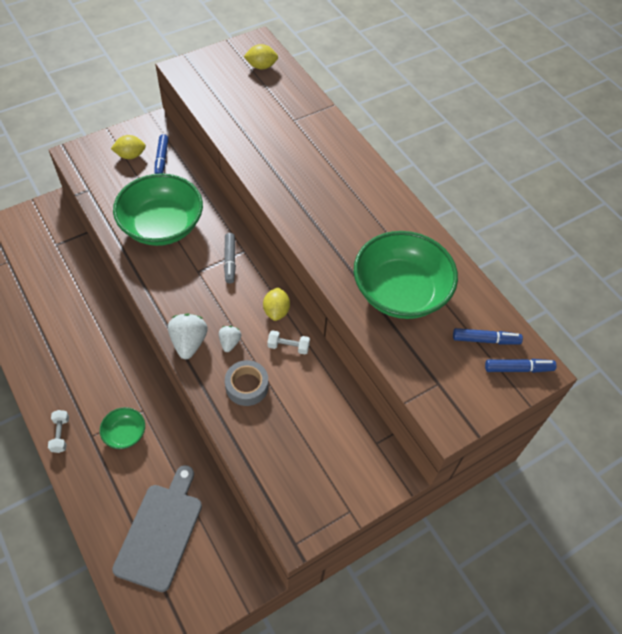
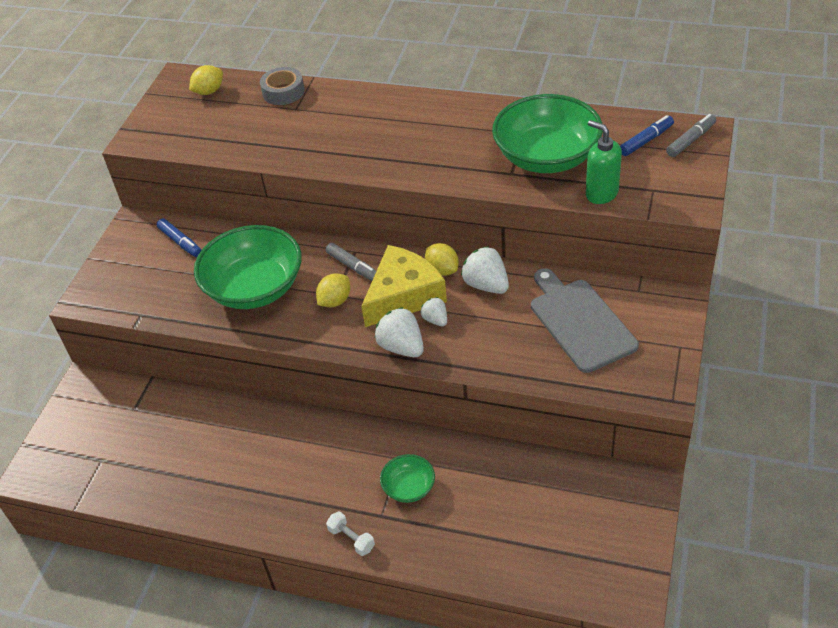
camera: 35 degrees left, 10 degrees down
(130, 155) = (145, 260): yellow lemon -> yellow lemon (335, 301)
(161, 531) = (537, 524): grey cutting board -> grey cutting board (580, 322)
(233, 308) = (403, 295): none -> yellow cheese
(247, 386) = (492, 336): grey tape -> grey tape (283, 92)
(288, 346) = (486, 285): white dumbbell -> white strawberry
(399, 353) = (601, 193): none -> green soap dispenser
(518, 369) = (691, 140): blue marker -> grey marker

